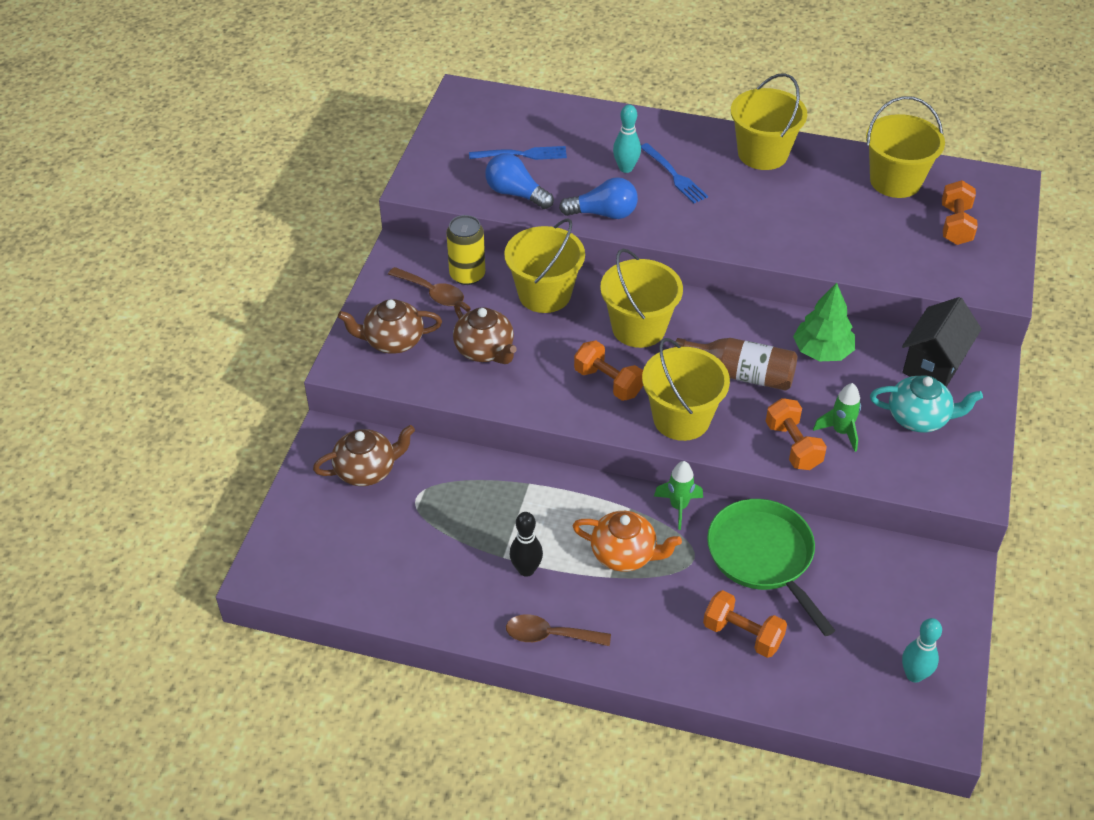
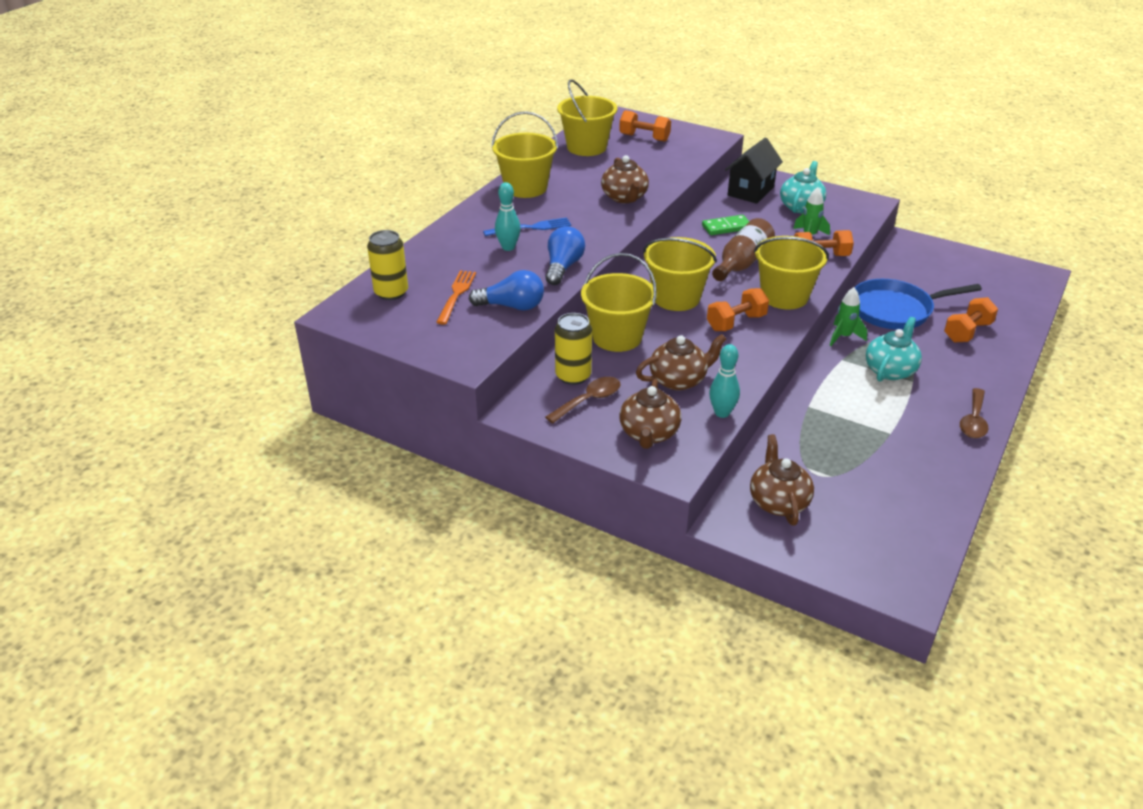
camera: 75 degrees left, 10 degrees down
(510, 114) = (391, 292): none -> yellow can
(516, 194) = (512, 306): blue light bulb -> blue light bulb turned 135 degrees counterclockwise
(522, 154) = (456, 295): blue fork -> orange fork
(526, 570) = (905, 422): black bowling pin -> none
(624, 554) = (890, 370): orange teapot -> turquoise teapot
(763, 557) = (895, 310): green pan -> blue pan
(781, 233) = (624, 197): none -> brown teapot
(822, 351) = (726, 227): green tree -> green domino
(914, 675) = (997, 274): turquoise bowling pin -> turquoise bowling pin (722, 413)
(934, 364) = (751, 191): black house -> black house turned 75 degrees clockwise

